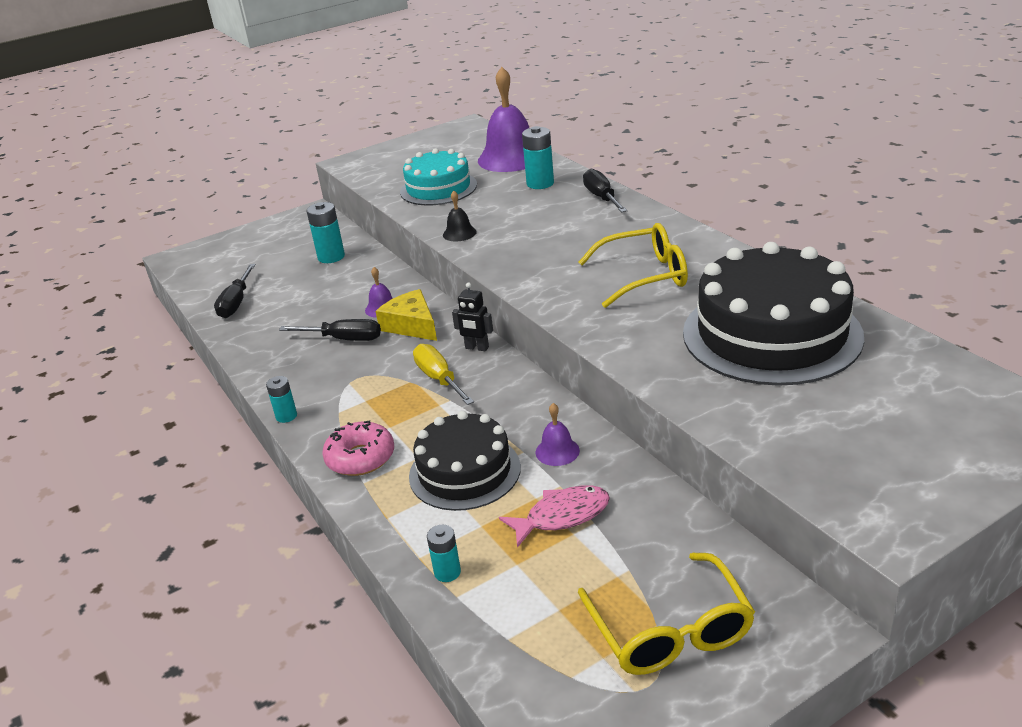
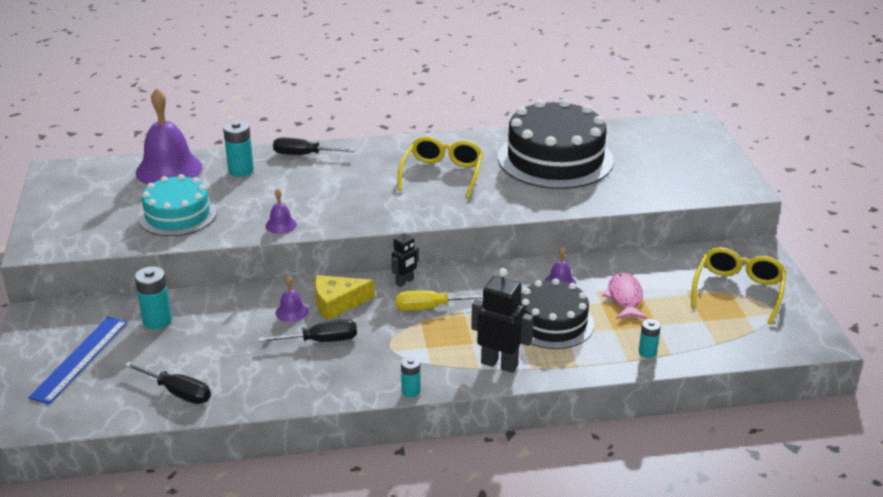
camera: 70 degrees left, 0 degrees up
(263, 249) = (80, 359): none -> blue ruler
(344, 339) = (321, 341): black screwdriver -> black screwdriver turned 45 degrees clockwise
(360, 458) = (499, 364): pink donut -> black robot
(459, 233) = (281, 225): black bell -> purple bell
(670, 630) = (738, 291): yellow glasses -> yellow glasses turned 75 degrees counterclockwise

